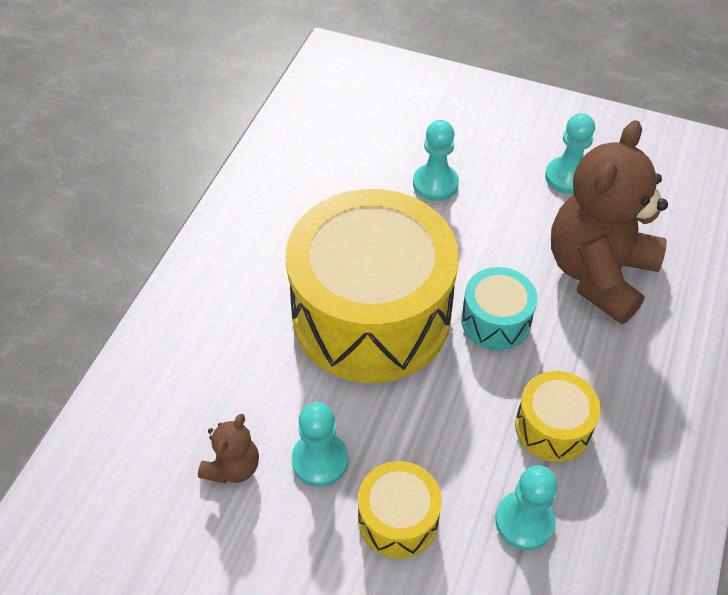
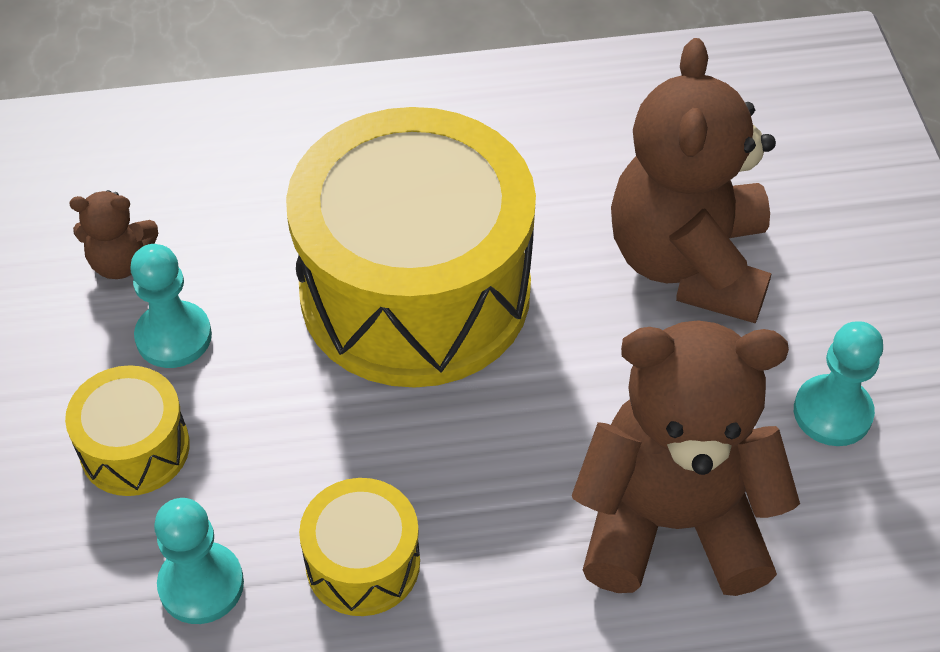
camera: 60 degrees right, 0 degrees up
(435, 184) = (688, 263): turquoise pawn -> brown teddy bear
(495, 321) = (497, 429): turquoise drum -> none

